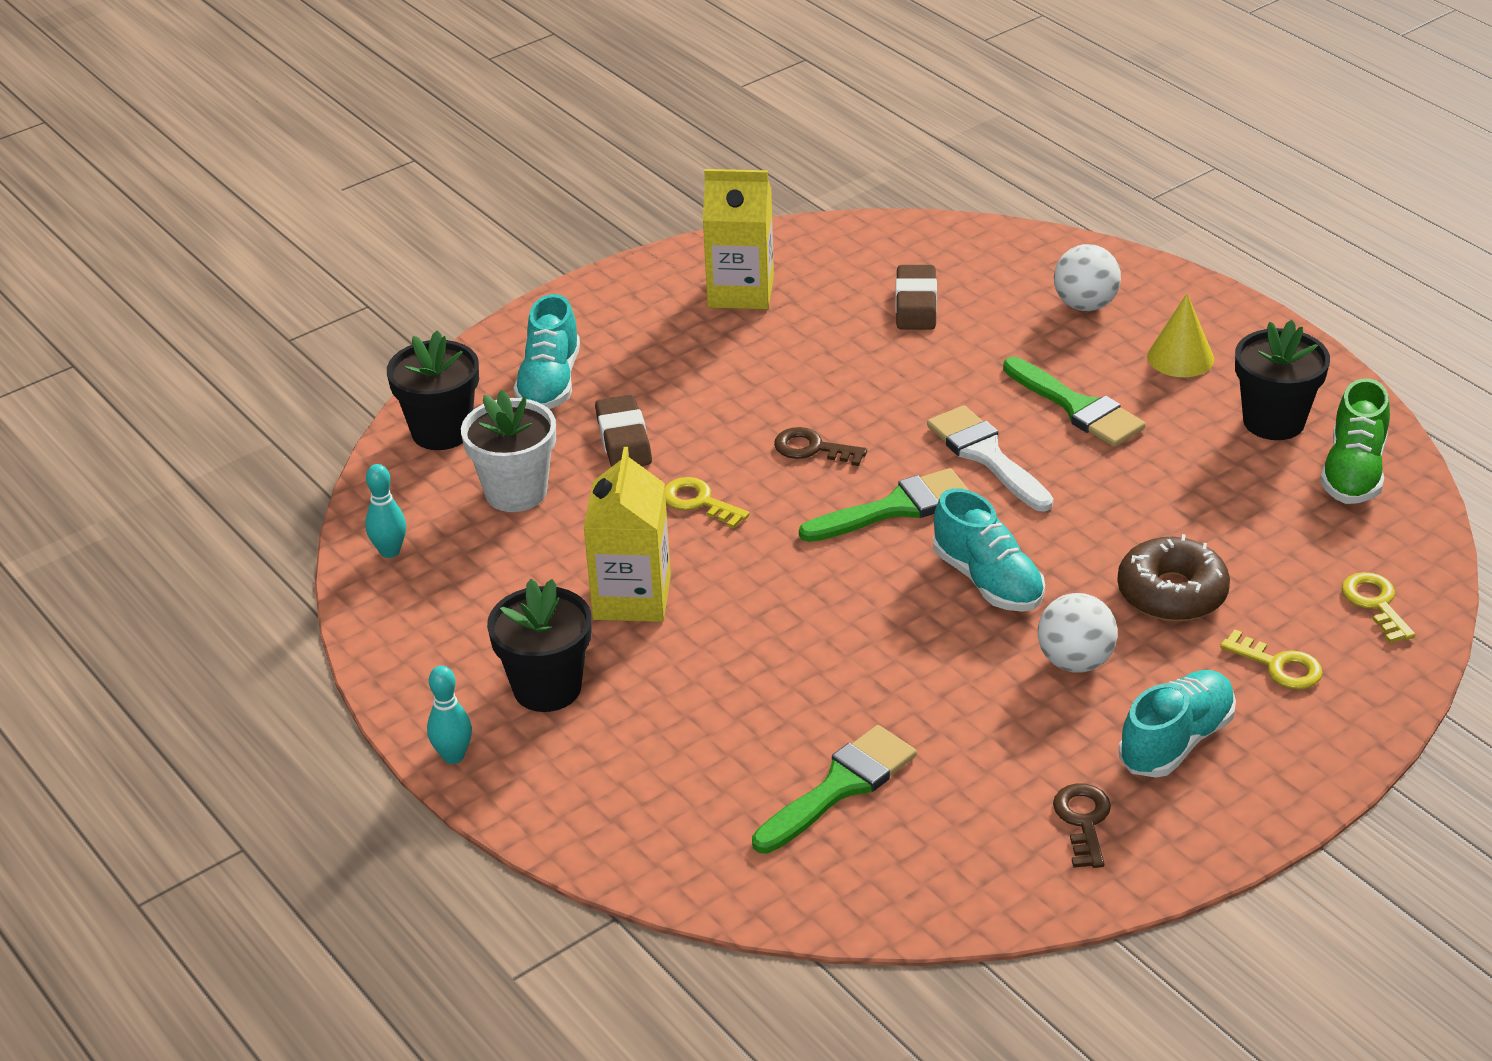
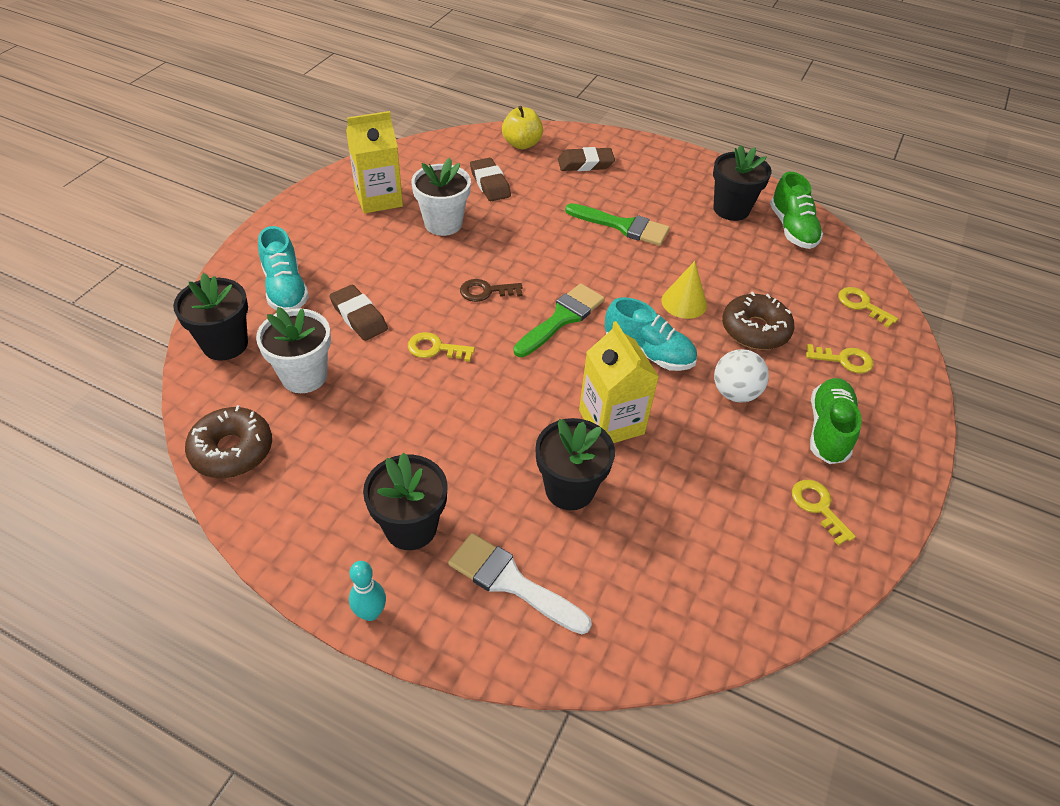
camera: 30 degrees left, 10 degrees up
(390, 551) = (232, 450): turquoise bowling pin -> brown donut
(632, 598) = (431, 434): yellow carton -> yellow carton (611, 422)
(765, 705) = (569, 489): none -> black flower pot
(810, 345) = (443, 223): none -> white flower pot
(840, 787) = (657, 537): green brush -> none
(986, 456) = (592, 269): white brush -> white brush (511, 582)
(1005, 255) = (522, 144): none -> yellow apple
(1083, 821) = (818, 507): brown key -> yellow key
(1085, 305) = (585, 164): white ball -> brown eraser
(1176, 741) = (828, 430): turquoise shoe -> green shoe
(1180, 357) = (657, 183): yellow cone -> yellow cone (684, 302)

